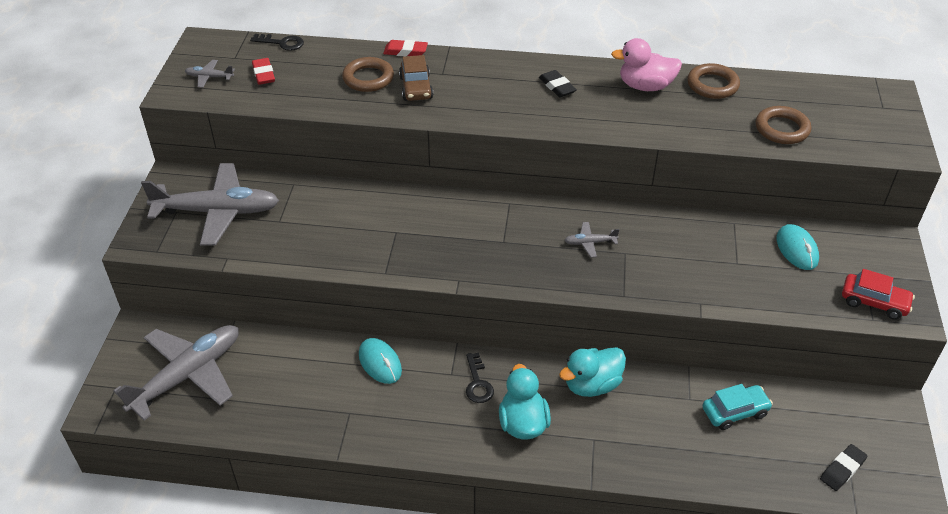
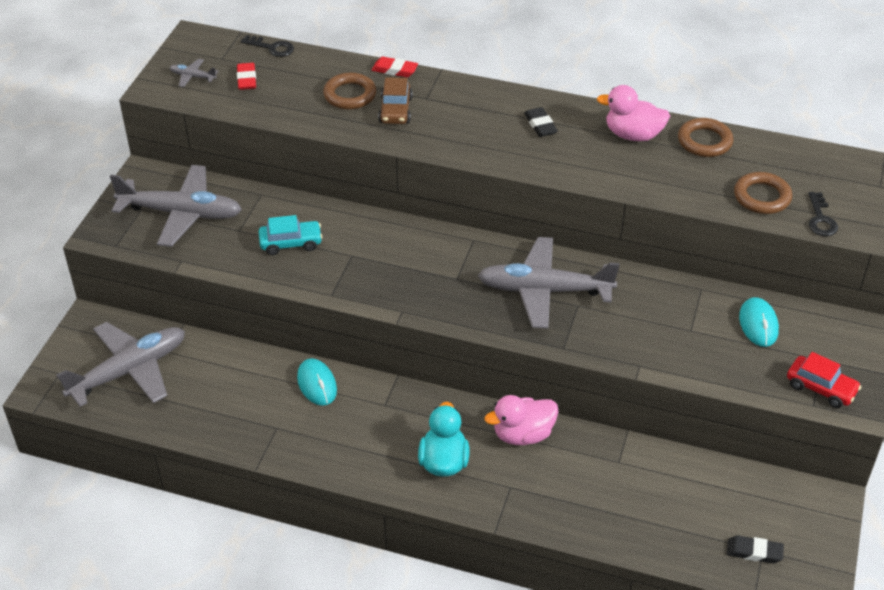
camera: 10 degrees right, 0 degrees up
(477, 383) = (408, 417): black key -> black key (820, 219)
(590, 243) = (544, 290): grey plane -> grey plane, size x2.47
(592, 385) = (523, 434): turquoise duck -> pink duck
(735, 412) = (661, 481): turquoise car -> turquoise car (291, 243)
(842, 469) = (754, 552): black eraser -> black eraser turned 45 degrees clockwise

